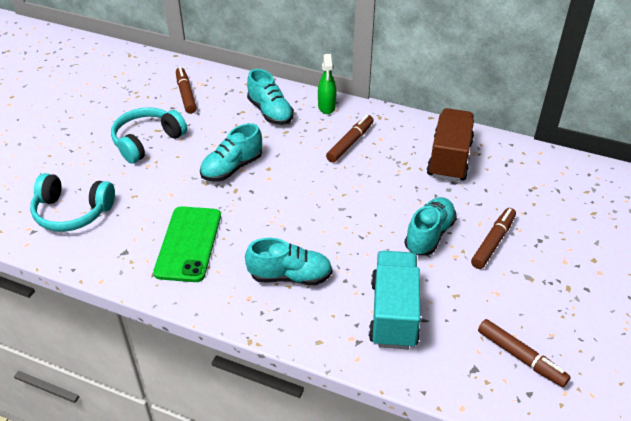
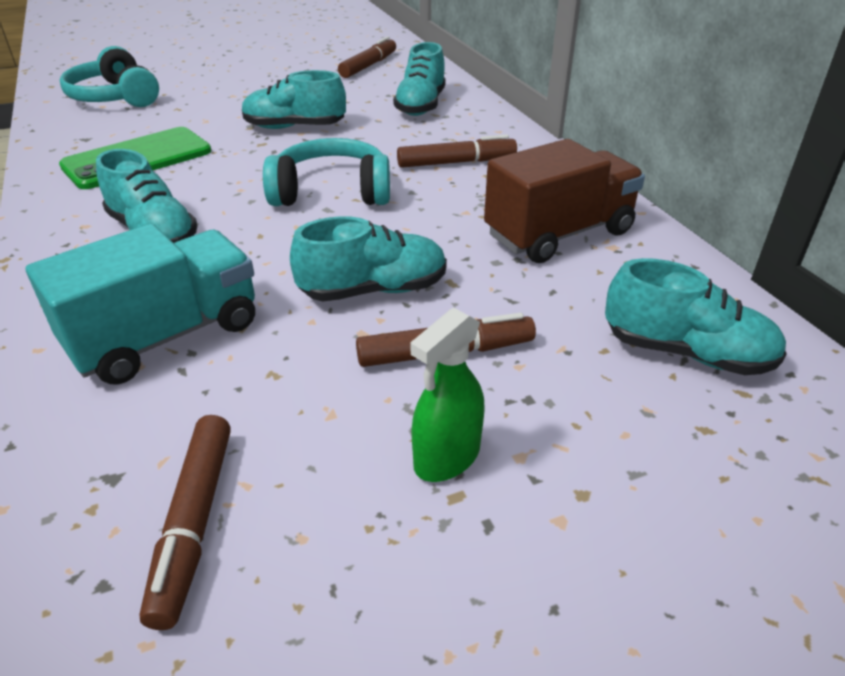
camera: 45 degrees right, 5 degrees down
(147, 141) = (268, 81): turquoise headphones -> turquoise headphones (331, 192)
(326, 107) = (491, 125): green spray bottle -> green spray bottle (446, 457)
(556, 187) = (686, 353): none -> turquoise shoe

